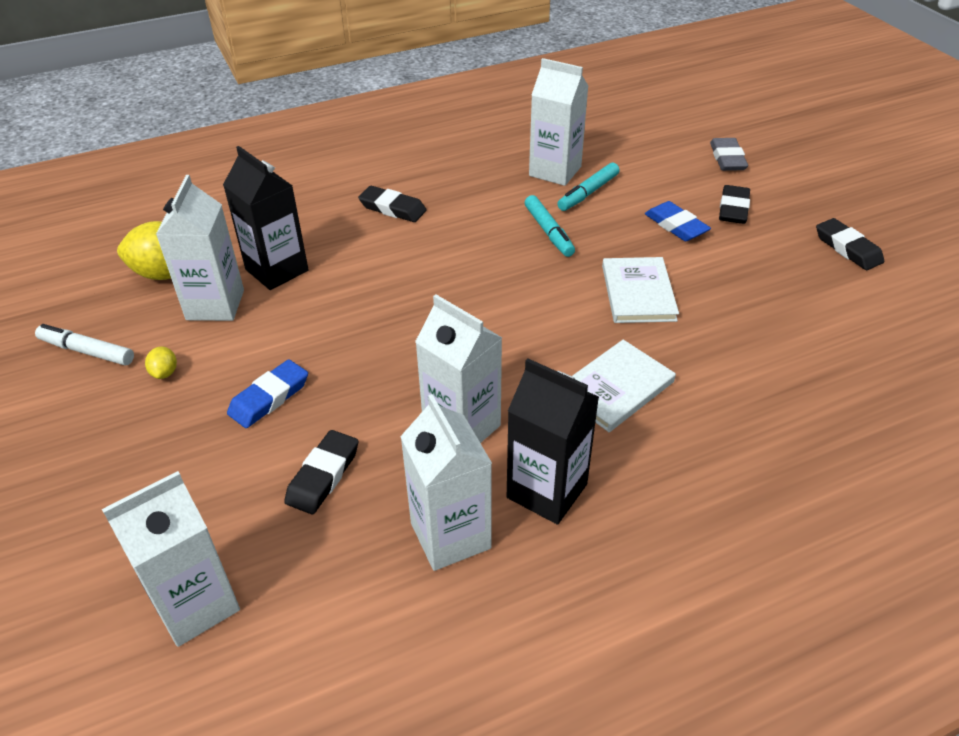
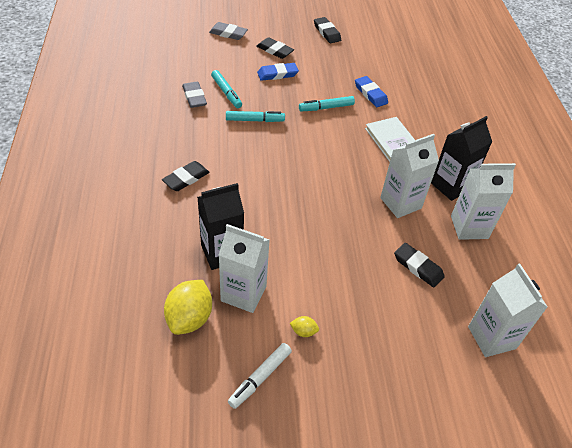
camera: 75 degrees left, 5 degrees up
(269, 398) = (348, 280): blue eraser -> blue eraser (370, 94)
(555, 171) = (194, 97): white carton -> grey eraser
(638, 293) = (326, 108): white book -> turquoise marker
(847, 248) = (327, 32): black eraser -> black eraser turned 75 degrees clockwise

